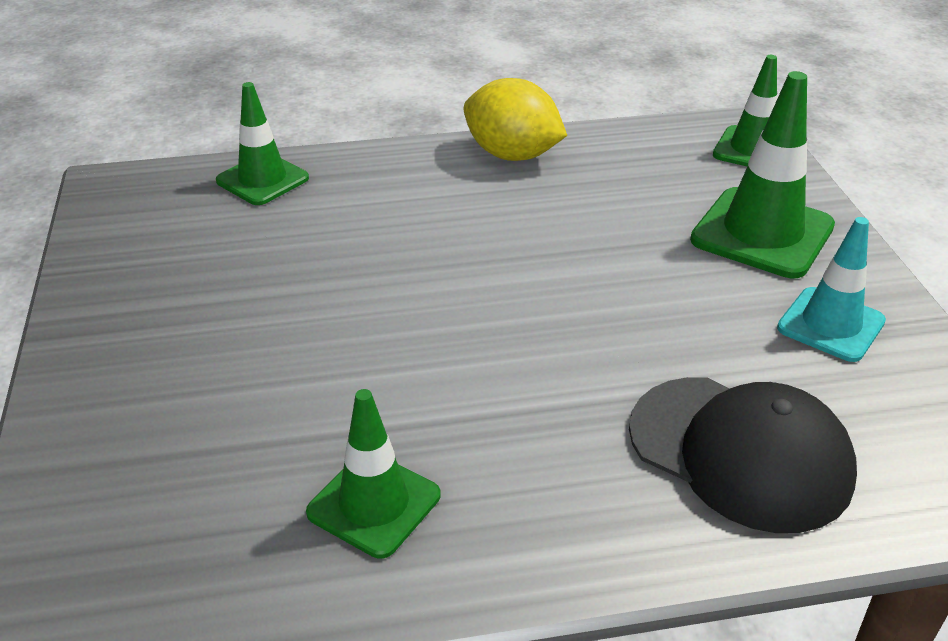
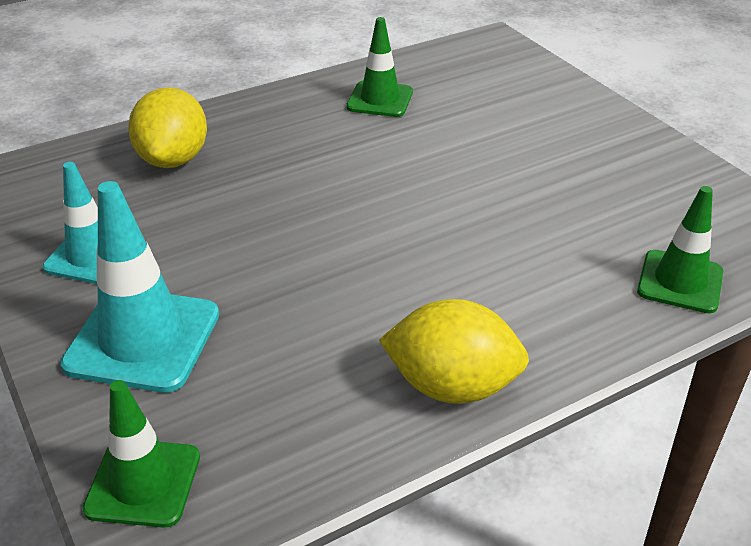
camera: 160 degrees right, 0 degrees up
(740, 452) = (173, 159): black cap -> yellow lemon
(762, 233) = (143, 339): green traffic cone -> turquoise traffic cone

